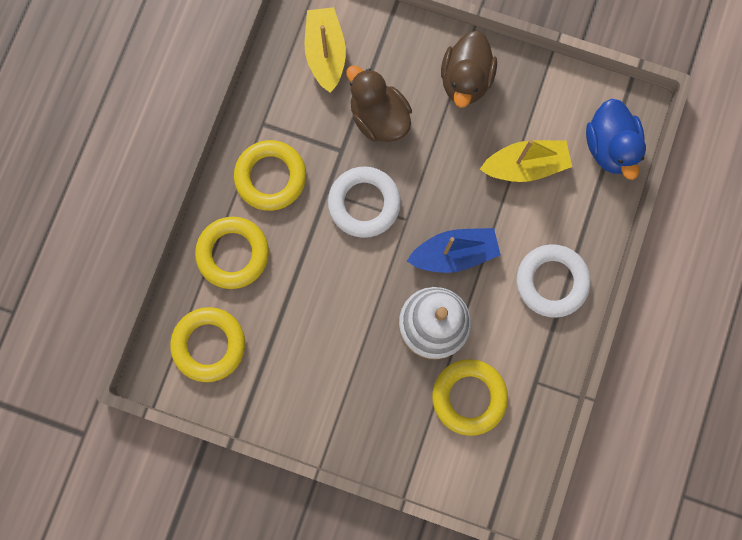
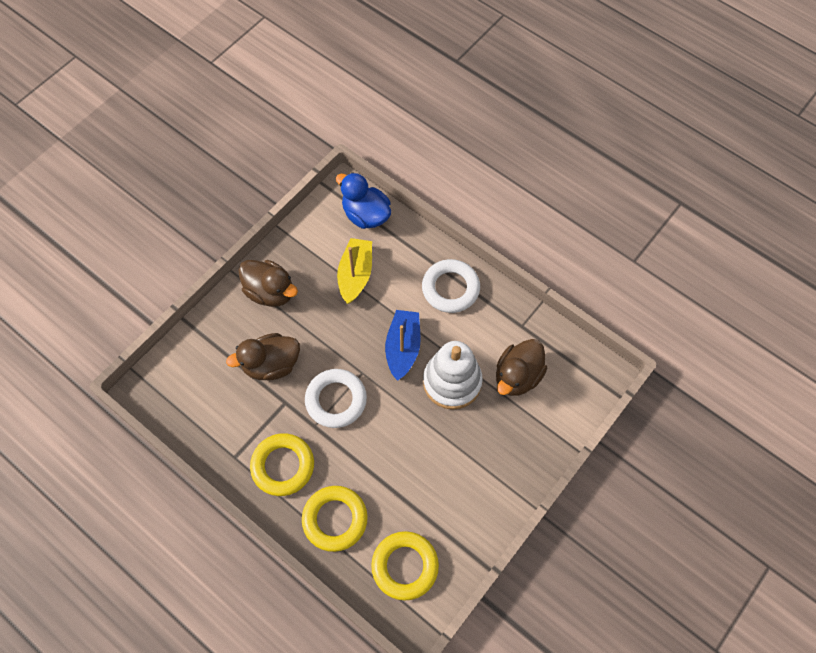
camera: 70 degrees left, 15 degrees down
(326, 54) = (199, 387): yellow boat -> none
(469, 397) = (517, 376): yellow ring -> brown duck
(609, 147) = (366, 215): blue duck -> blue duck turned 150 degrees counterclockwise

